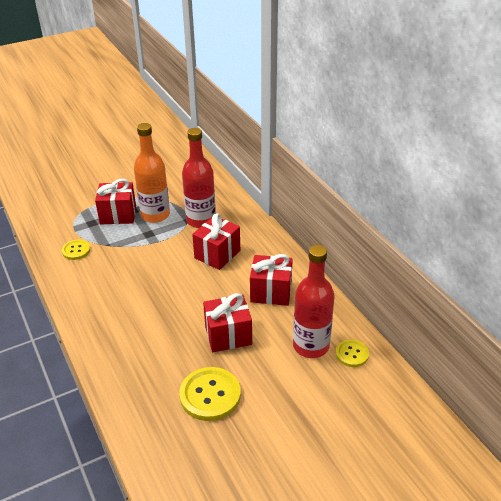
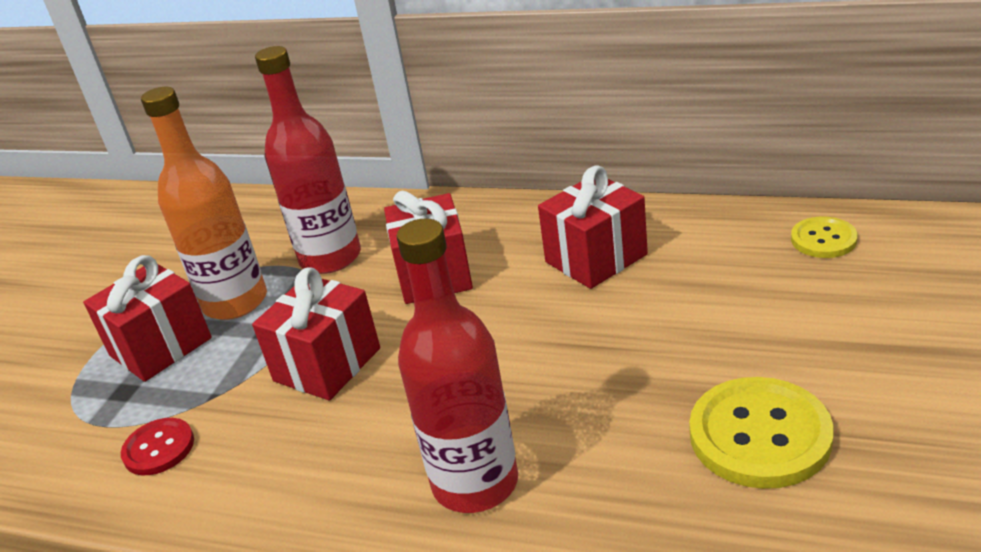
camera: 40 degrees left, 5 degrees down
(76, 250) = (159, 448): yellow button -> red button
(228, 335) = (637, 347): red gift -> red gift (327, 364)
(311, 346) = (763, 270): red bottle -> red bottle (475, 483)

